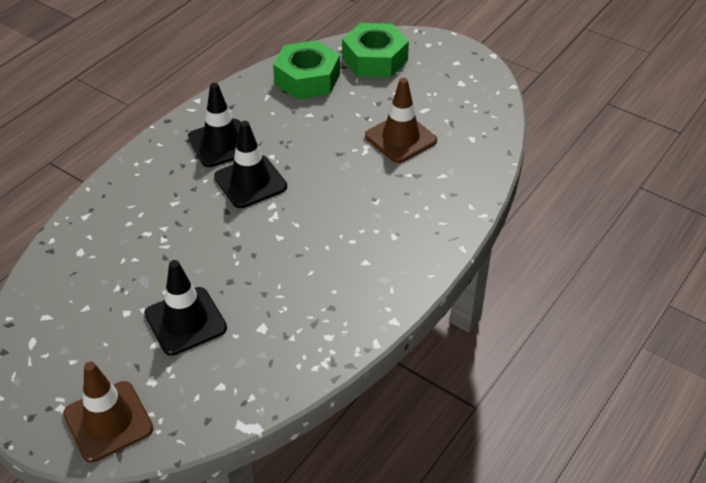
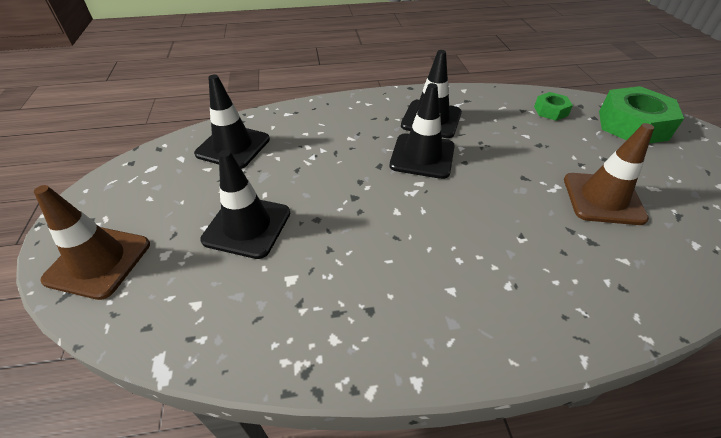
camera: 45 degrees right, 0 degrees up
(80, 276) = (233, 146): none -> black traffic cone
(307, 79) = (550, 111): green nut -> green nut, size x0.51

